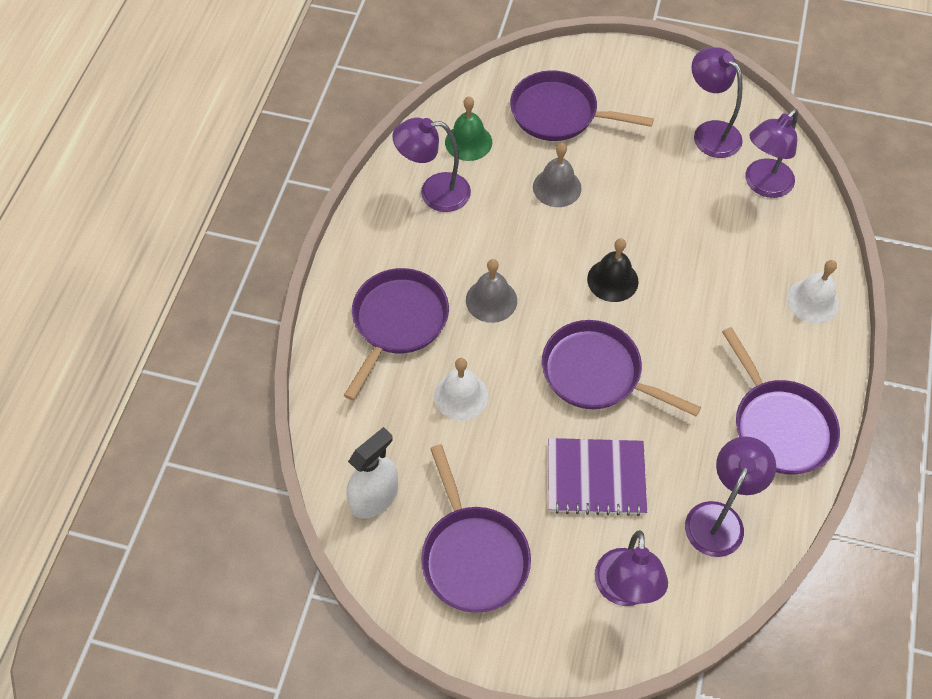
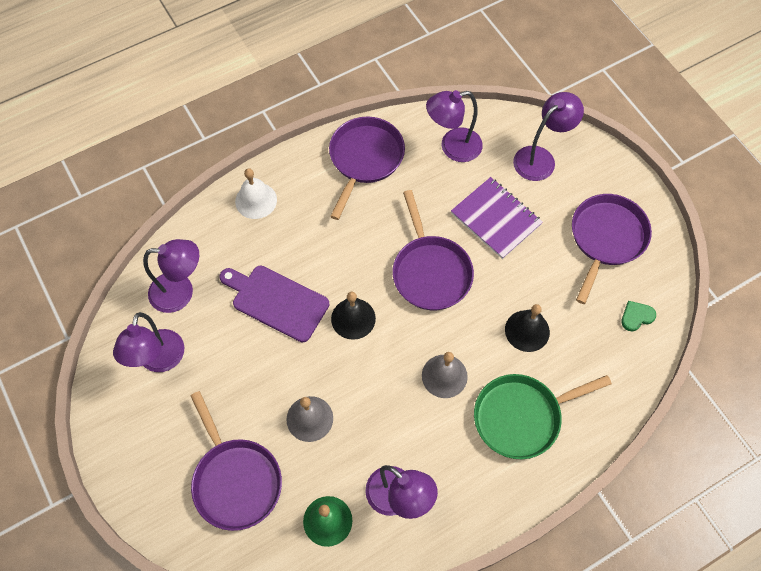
camera: 135 degrees left, 5 degrees up
(374, 497) = (636, 316): white spray bottle -> green heart
(397, 322) = (521, 417): purple pan -> green pan
(461, 396) = (527, 330): white bell -> black bell
(685, 240) = (277, 301): none -> purple cutting board

